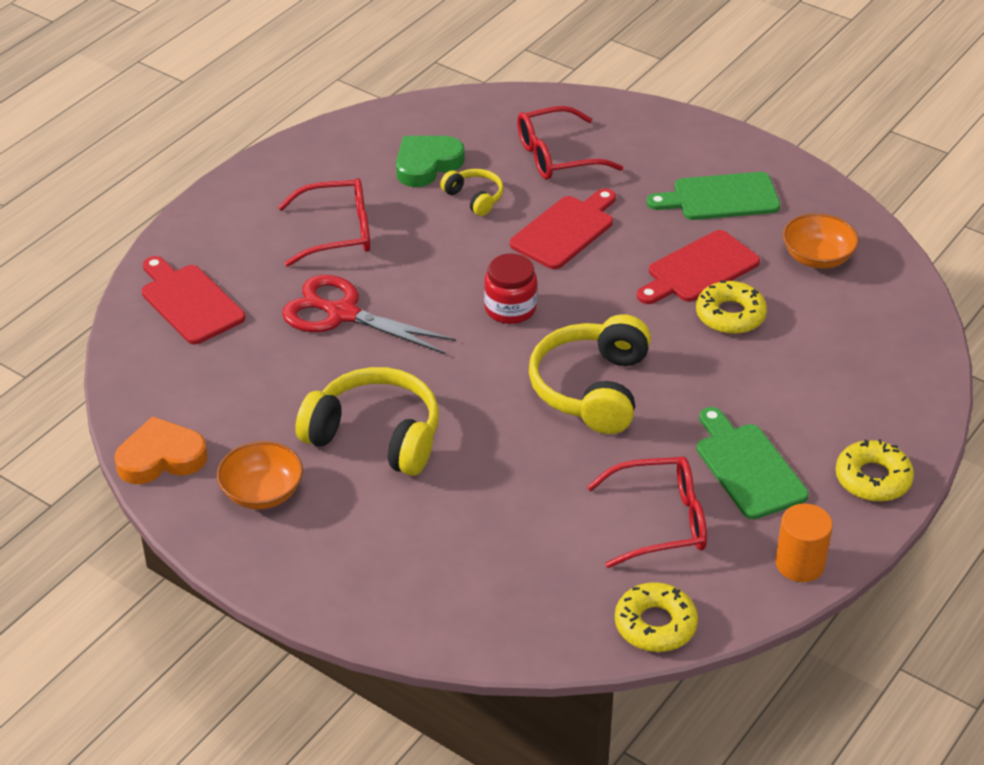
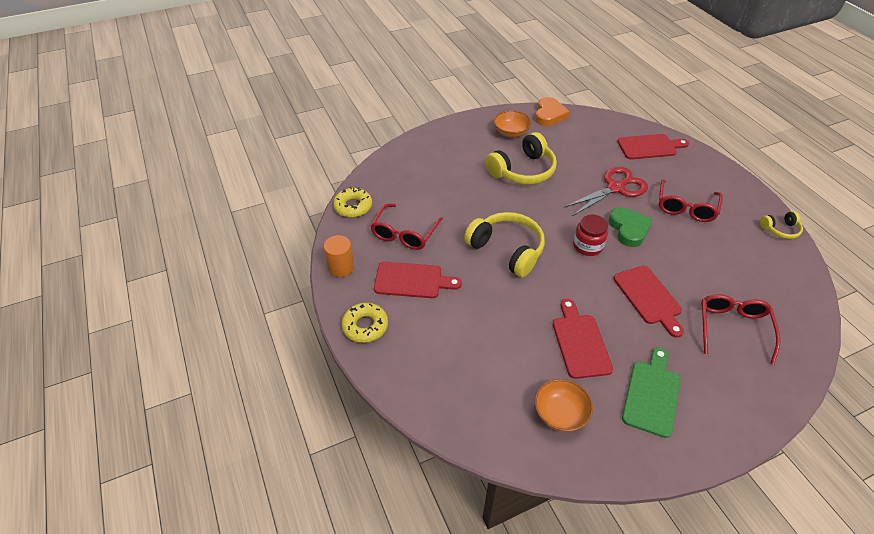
camera: 120 degrees right, 5 degrees up
(427, 164) = (742, 264): green heart -> green heart (629, 229)
(474, 198) = (698, 271): yellow headphones -> yellow headphones (780, 230)
(730, 315) = (530, 335): yellow donut -> none
(747, 467) = (412, 280): green cutting board -> red cutting board

